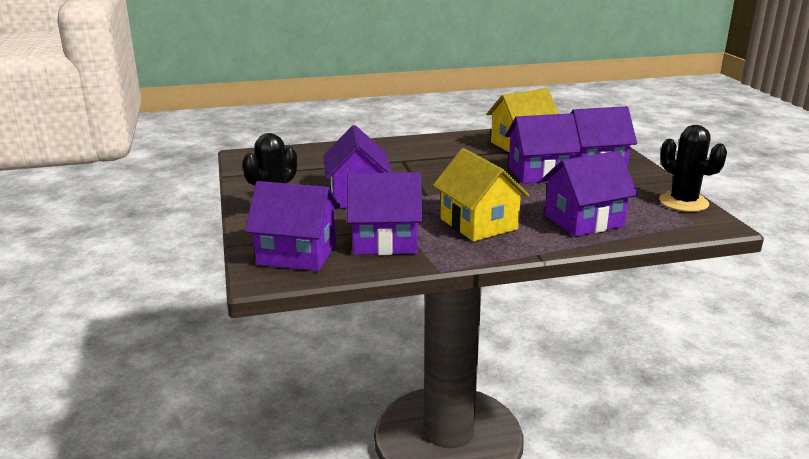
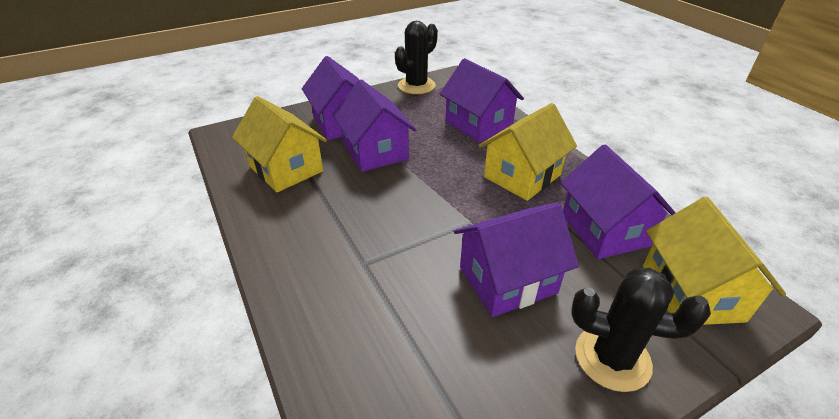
camera: 105 degrees left, 15 degrees up
(296, 254) = (691, 293): purple house -> yellow house

